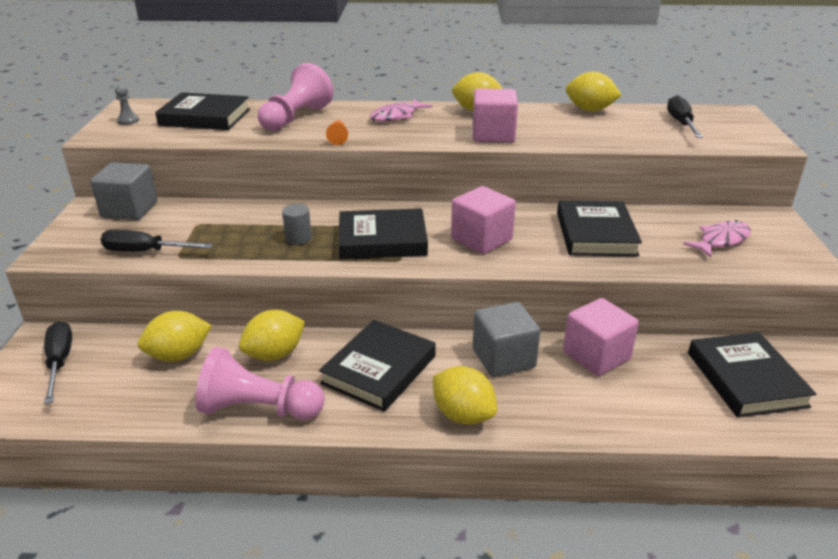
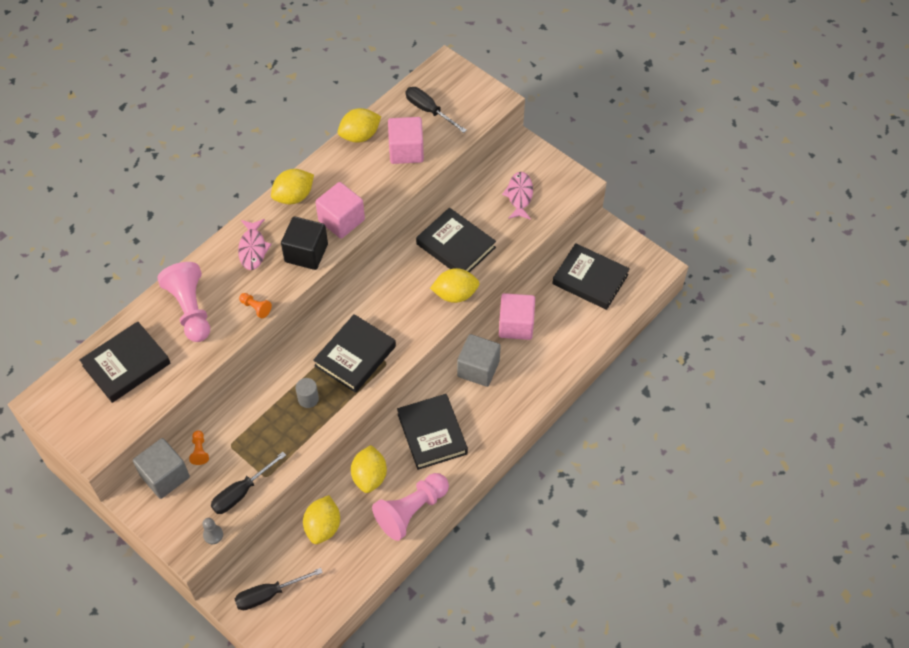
camera: 50 degrees left, 25 degrees up
(59, 362) = (269, 594): black screwdriver -> black screwdriver turned 45 degrees counterclockwise
(128, 120) = (79, 417): grey pawn -> grey pawn (213, 535)
(175, 213) = (199, 451): none -> orange pawn
(431, 135) = (306, 253): none -> black cube
(463, 415) = (501, 421): yellow lemon -> yellow lemon (455, 294)
(481, 239) = (405, 306): pink cube -> pink cube (406, 151)

